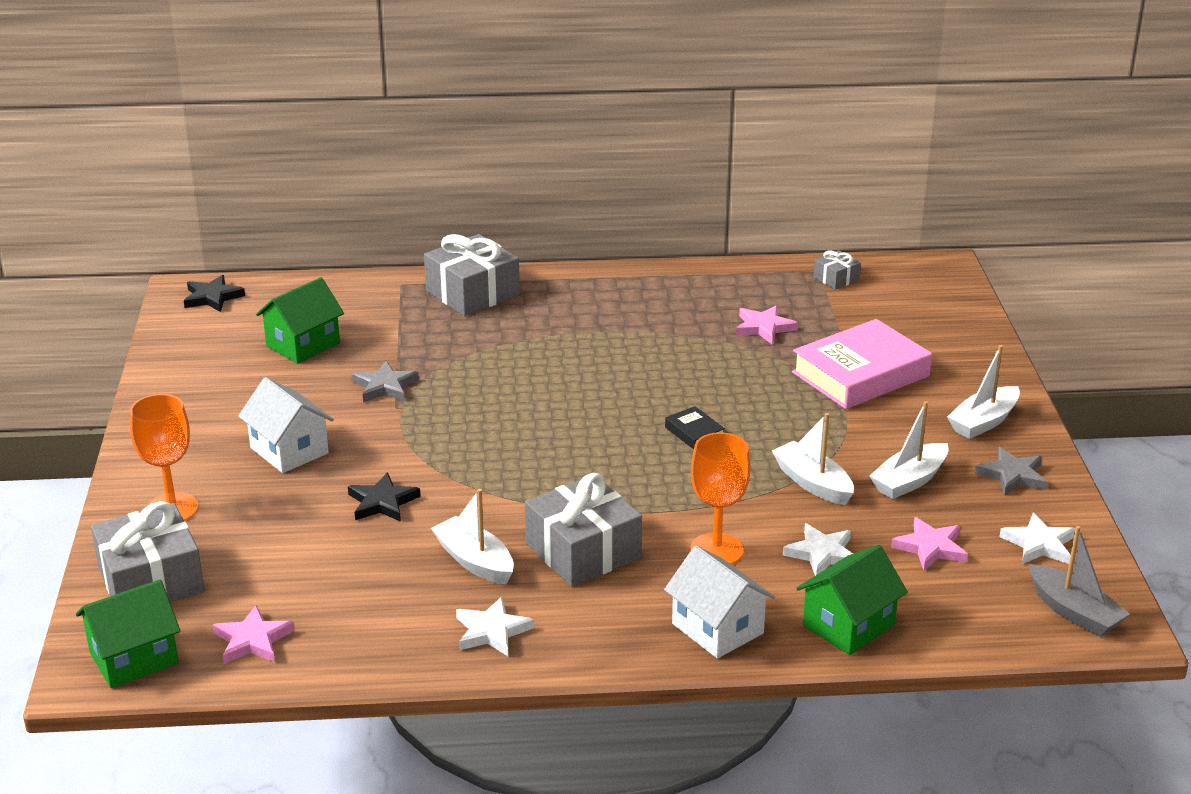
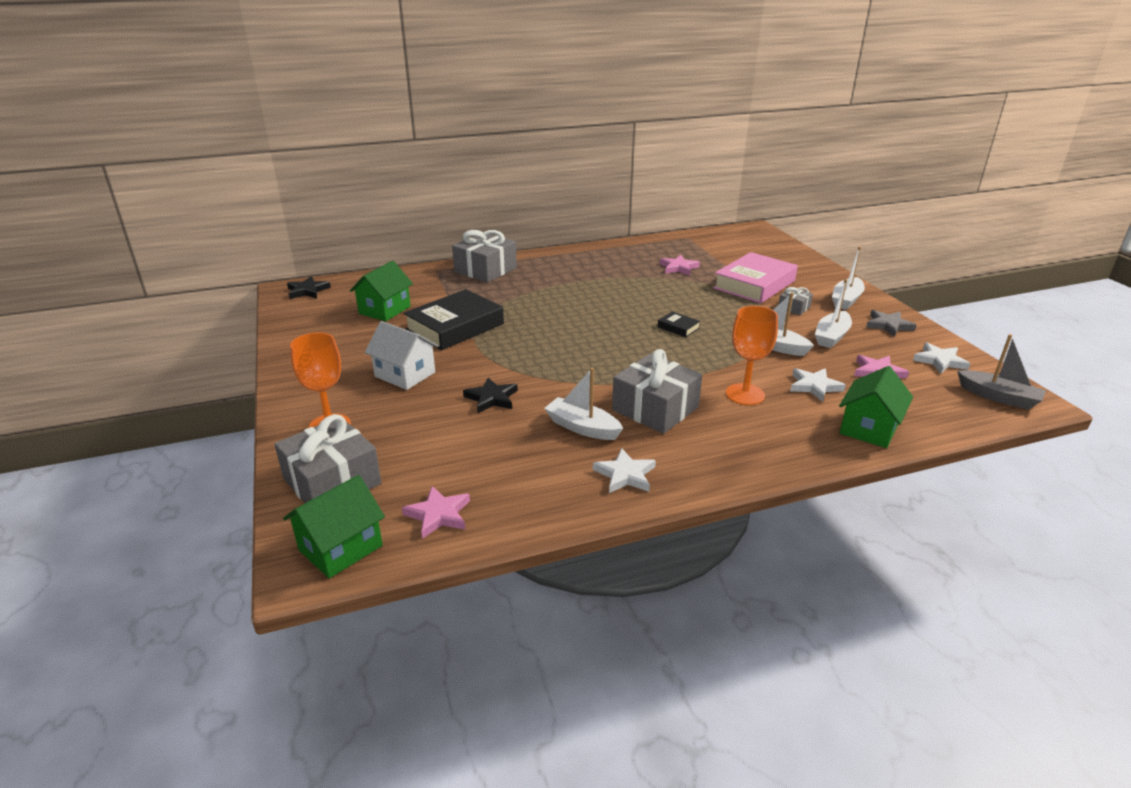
camera: 15 degrees left, 0 degrees up
(385, 386) = (455, 327): grey star -> black book
(717, 628) = (784, 445): white house -> none
(836, 279) = (701, 240): grey gift -> grey gift (794, 308)

